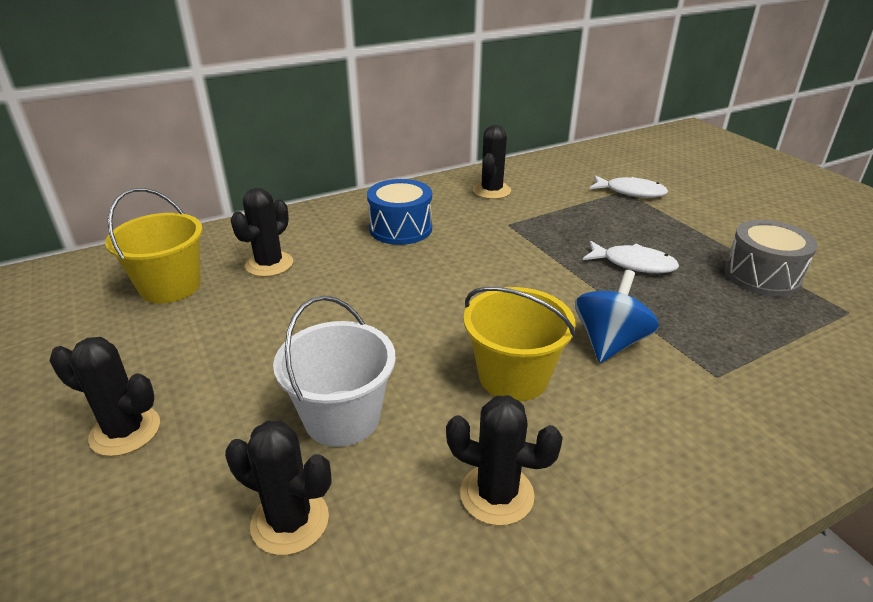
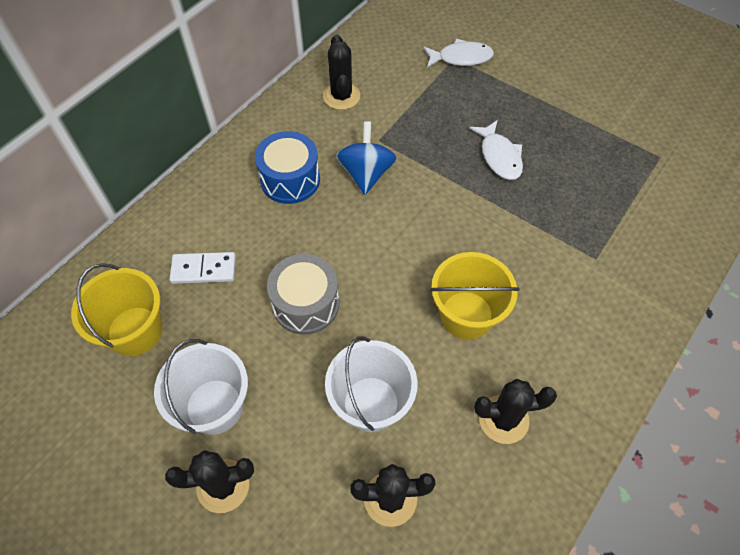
camera: 25 degrees left, 25 degrees up
(182, 362) = (214, 406): none -> white bucket
(269, 264) = (203, 270): black cactus -> white domino
(609, 342) = (516, 253): blue spinning top -> blue spinning top (366, 173)
(634, 264) = (499, 156): white fish -> white fish turned 75 degrees clockwise
(762, 276) = (594, 137): grey drum -> grey drum (306, 304)

